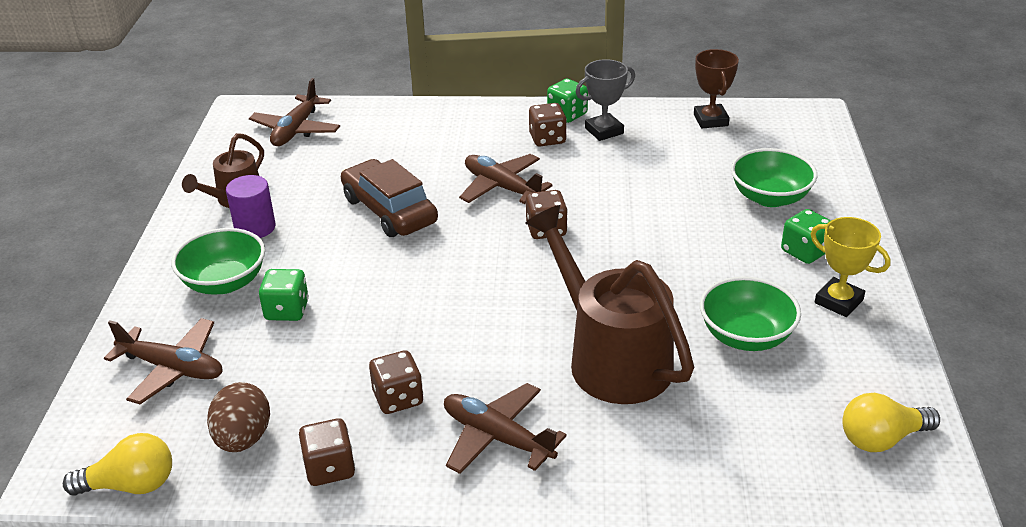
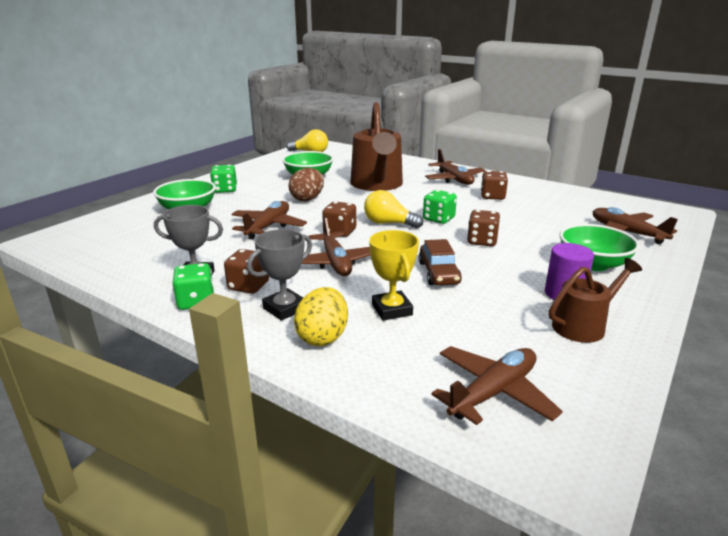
camera: 150 degrees left, 10 degrees down
(131, 485) = (640, 202): yellow light bulb -> yellow light bulb (389, 223)
(243, 439) = (579, 202): brown egg -> brown egg (307, 199)
(287, 310) = (545, 239): green dice -> green dice (438, 219)
(330, 468) = (536, 188): brown dice -> brown dice (482, 241)
(389, 210) = (438, 273): brown car -> brown car, size x0.66
(438, 124) = (323, 337): none -> yellow egg
(491, 132) = (285, 308): none -> grey trophy
(636, 207) = (268, 226): none -> brown plane
(710, 120) = (111, 258): brown trophy -> none
(838, 301) = (249, 175): yellow trophy -> yellow trophy (392, 310)

